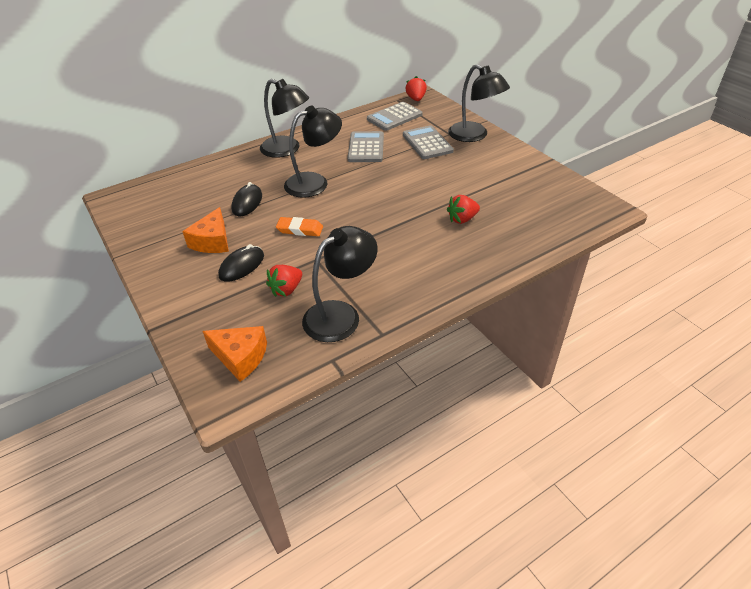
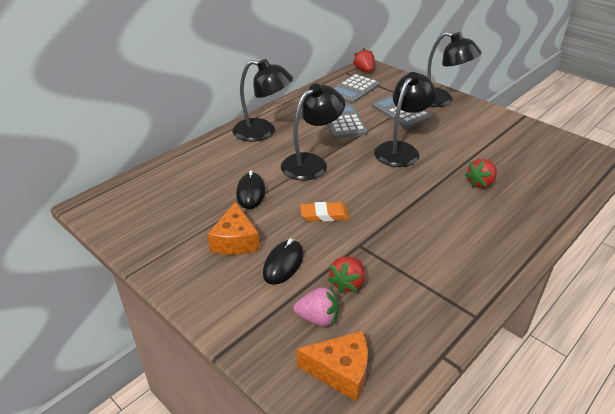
camera: 15 degrees left, 5 degrees down
(245, 313) = (318, 318): none -> pink strawberry
(341, 315) = (421, 302): black lamp -> black lamp (401, 150)

